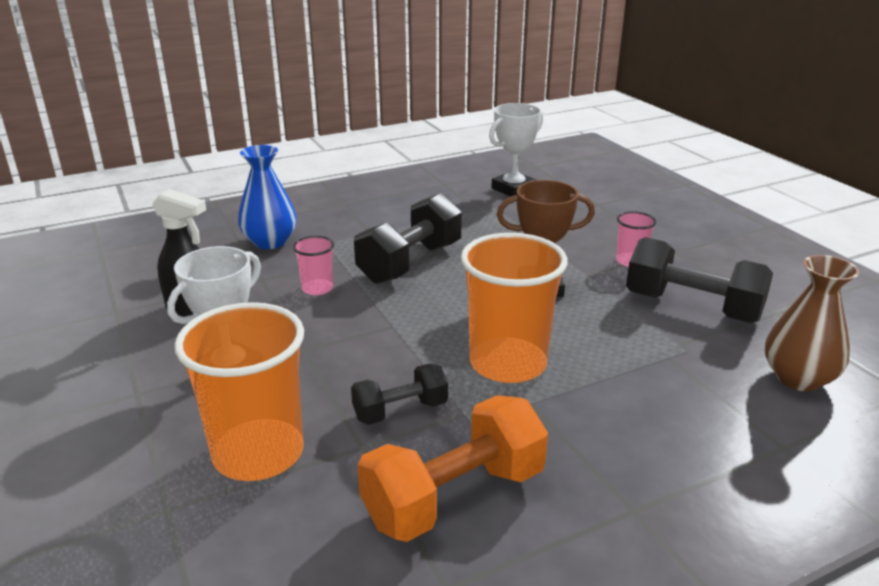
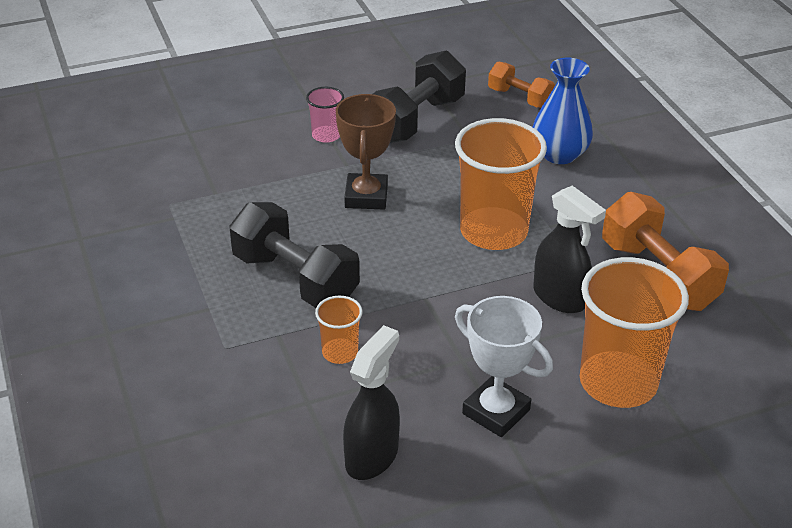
camera: 85 degrees left, 10 degrees up
(270, 242) = (206, 400): blue vase -> blue vase (559, 154)
(317, 288) = (340, 352): pink cup -> orange cup
(400, 410) = (559, 298): black dumbbell -> black spray bottle
(513, 189) = (121, 184): white trophy -> none
(798, 378) = (519, 98): brown vase -> orange dumbbell

